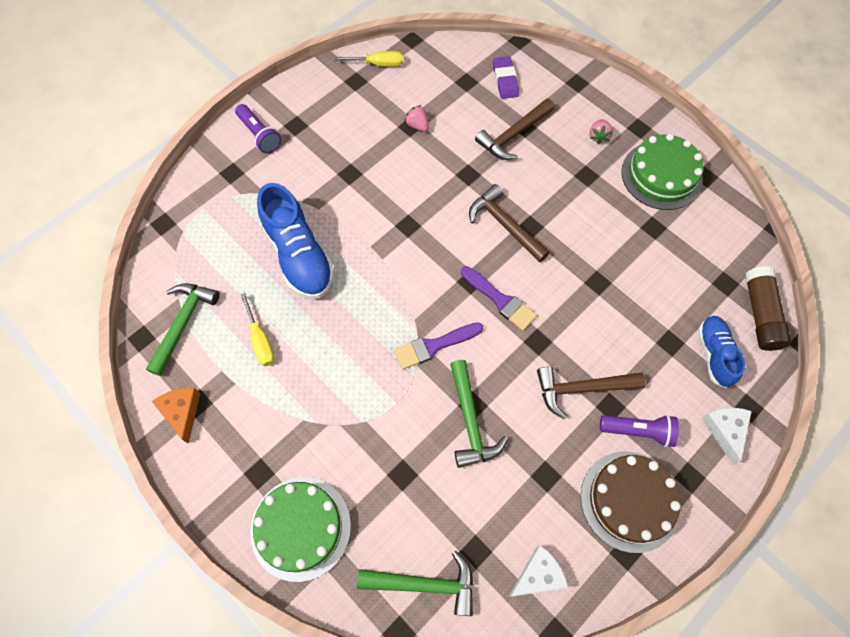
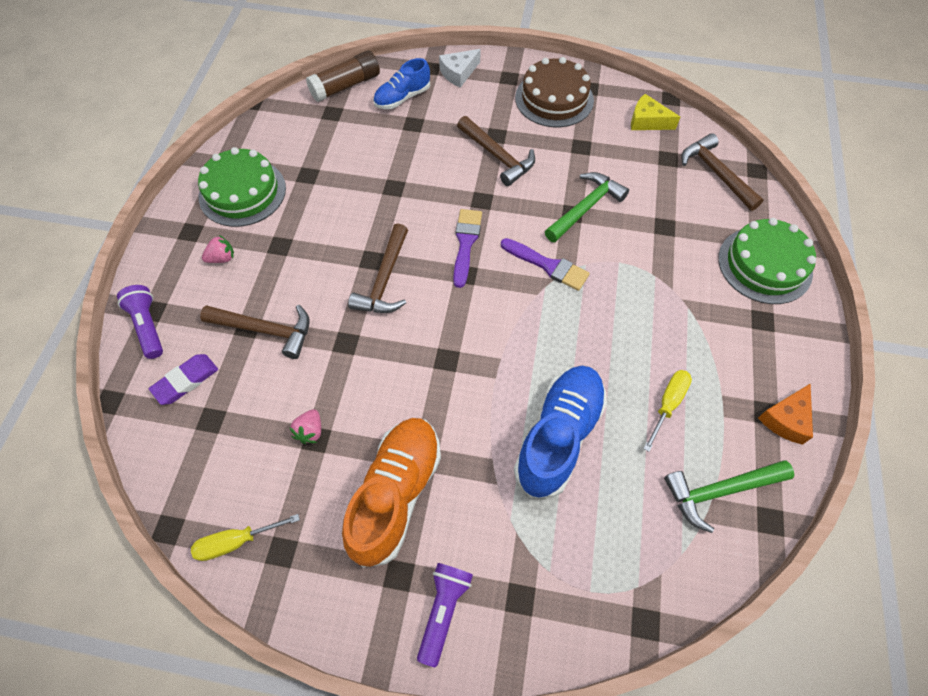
camera: 125 degrees left, 5 degrees down
(341, 147) = (396, 494): none -> orange shoe
(379, 64) = (235, 542): yellow screwdriver -> yellow screwdriver turned 75 degrees counterclockwise
(425, 584) = (716, 173): green hammer -> brown hammer
(538, 575) = (647, 121): white cheese -> yellow cheese
(638, 431) = (501, 114): purple flashlight -> purple flashlight (148, 326)

